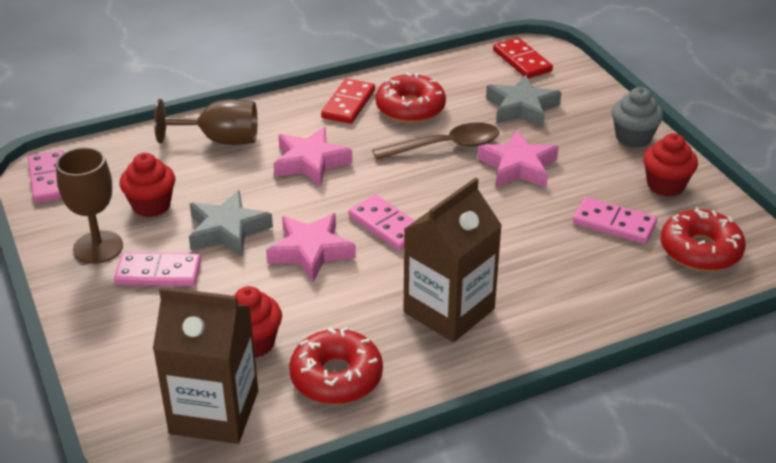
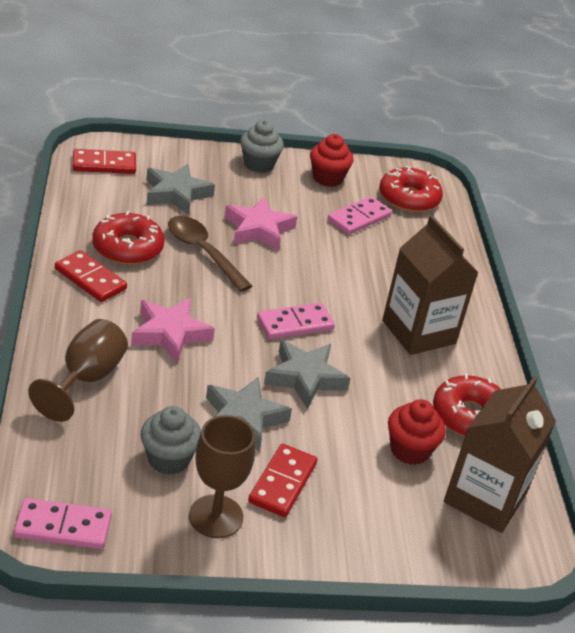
camera: 75 degrees left, 0 degrees up
(151, 205) = (168, 459): red cupcake -> grey cupcake
(158, 273) = (282, 483): pink domino -> red domino
(311, 251) = (305, 378): pink star -> grey star
(446, 146) = (203, 252): brown spoon -> brown spoon turned 45 degrees counterclockwise

